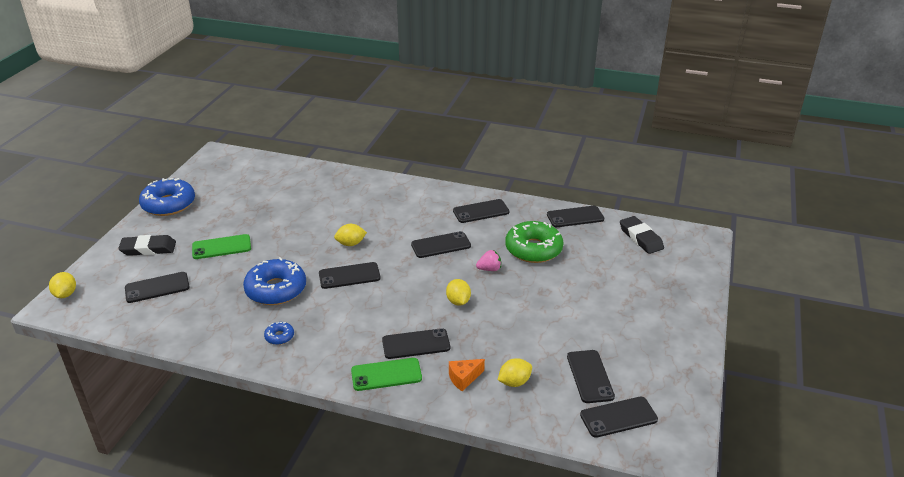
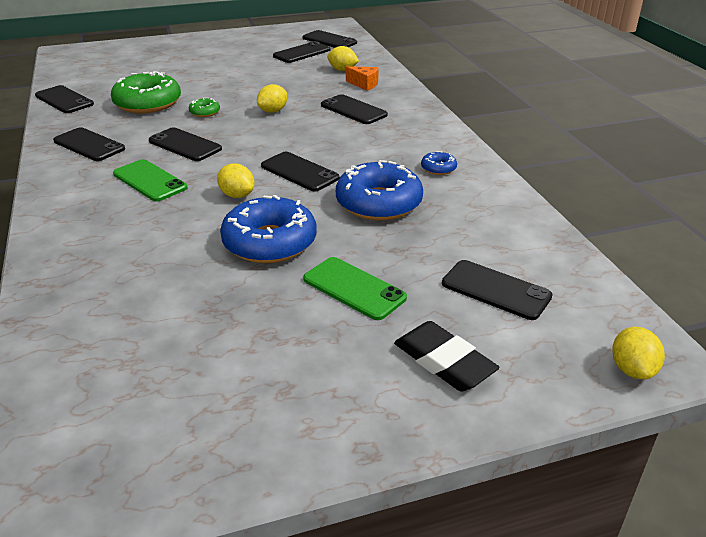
camera: 125 degrees left, 0 degrees up
(65, 294) = (632, 369): yellow lemon -> yellow lemon turned 45 degrees counterclockwise
(168, 204) = (307, 437): blue donut -> blue donut (269, 242)
(386, 375) = (405, 109): green phone -> green phone (150, 181)
(489, 269) = (205, 112): pink strawberry -> green donut
(640, 238) = (84, 70): black eraser -> none

